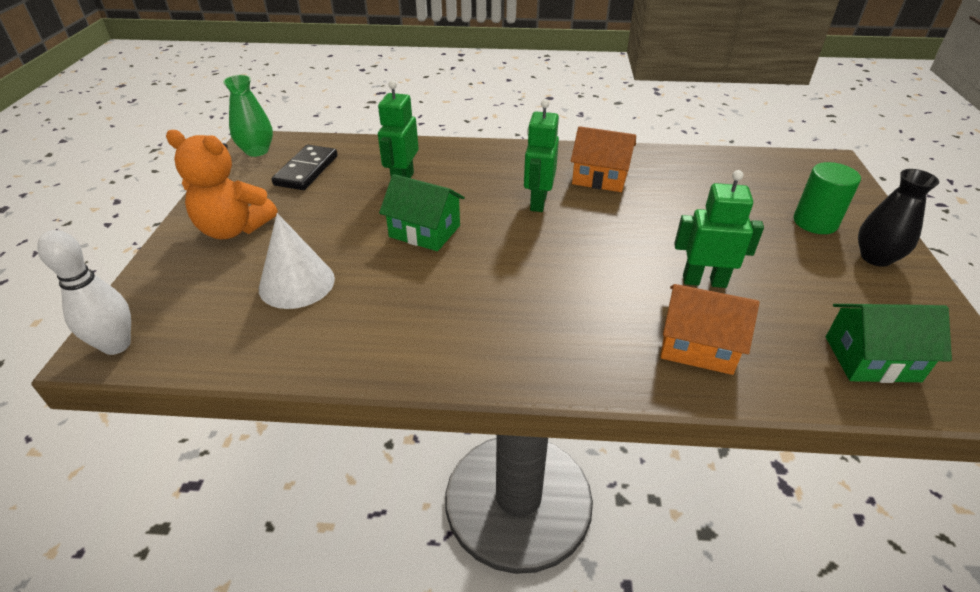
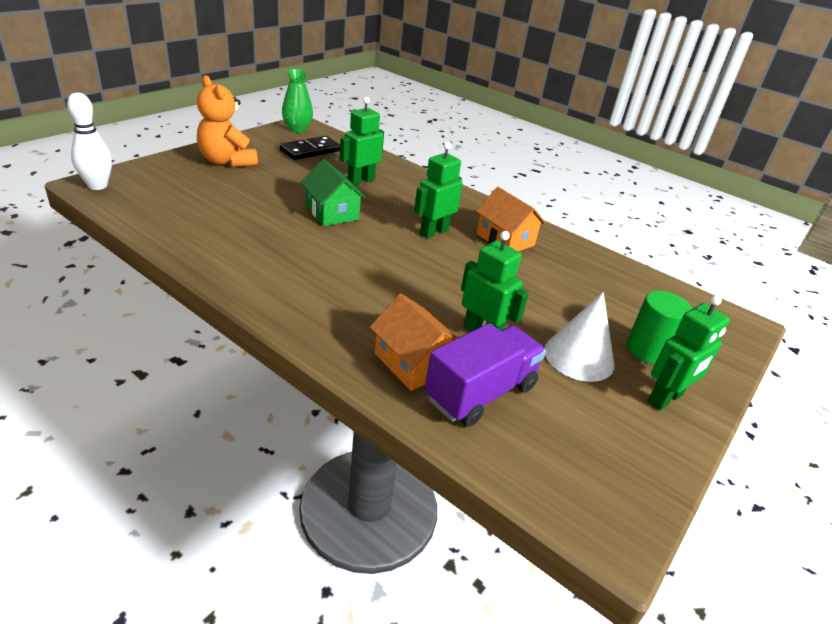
camera: 30 degrees right, 5 degrees down
(297, 283) = (220, 202): white cone -> white cone (579, 357)
(776, 339) = (480, 393): none -> purple truck
(872, 359) = (540, 448): green house -> none
(875, 257) = (665, 398): black vase -> green robot

